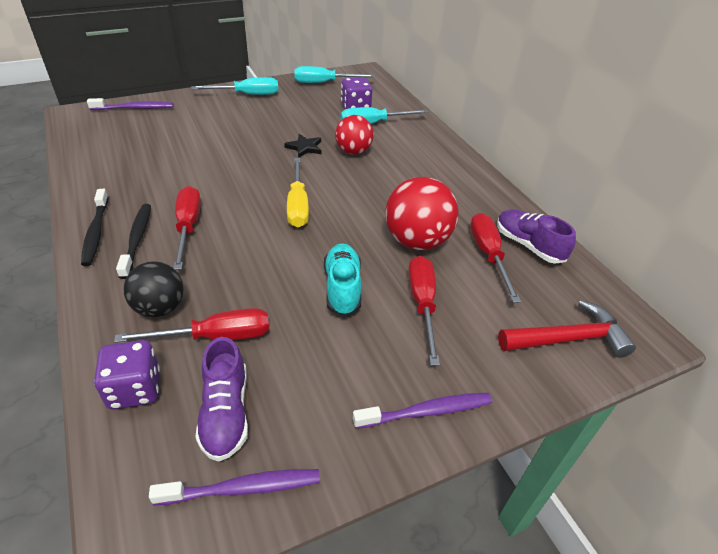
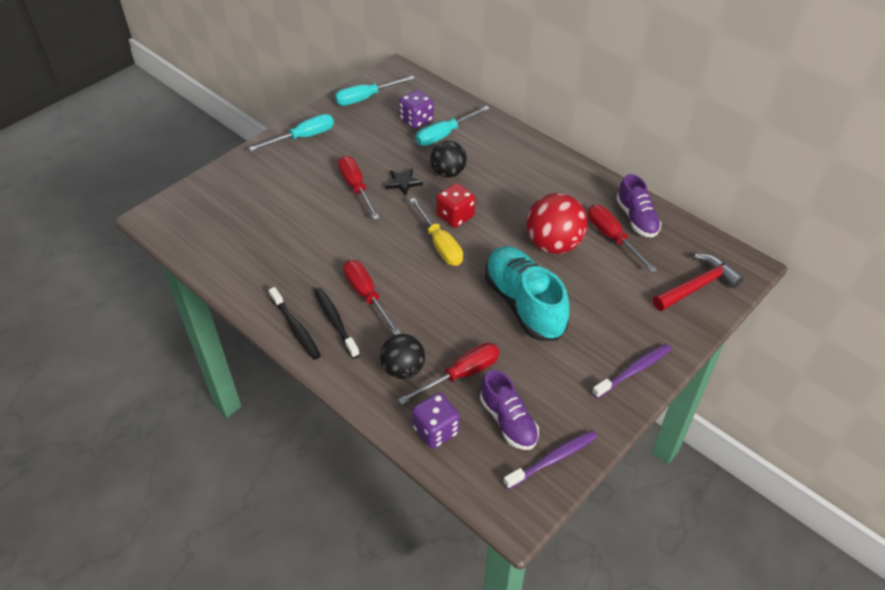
camera: 20 degrees left, 5 degrees up
(134, 108) = (207, 190): purple toothbrush -> none
(332, 187) = (455, 216): none -> red dice
(342, 288) = (524, 304): turquoise shoe -> turquoise shoe, size x1.63
(353, 151) = (448, 173): red ball -> black ball
(422, 304) = (588, 296): red screwdriver -> red screwdriver (356, 188)
(528, 245) = (636, 219): purple shoe -> purple shoe turned 135 degrees counterclockwise

